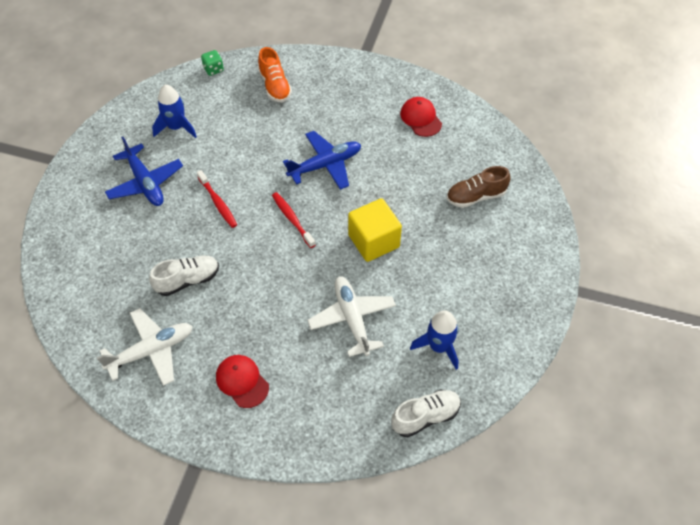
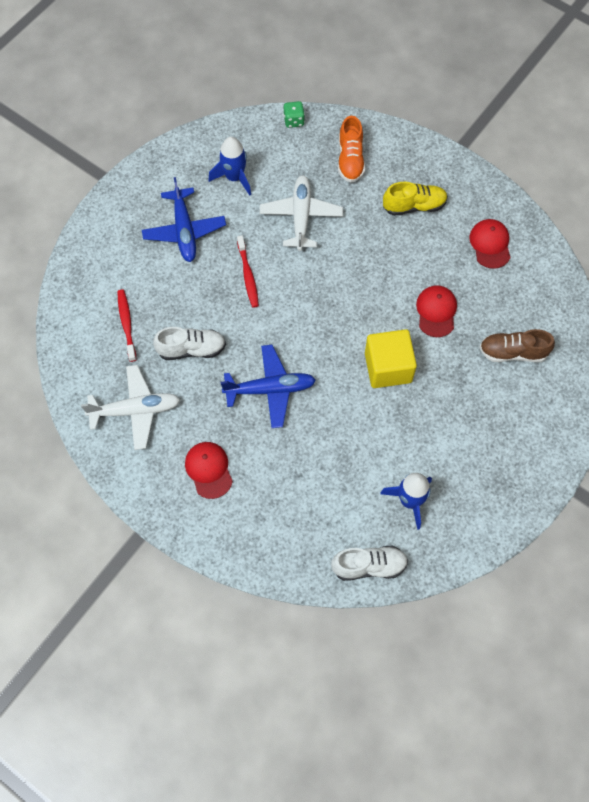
camera: 20 degrees right, 10 degrees up
(292, 219) = (315, 317): red toothbrush -> red toothbrush (126, 324)
(325, 165) = (370, 267): blue plane -> blue plane (270, 389)
(344, 107) = (414, 206): none -> yellow shoe
(352, 318) = (335, 442): white plane -> white plane (301, 216)
(397, 183) = (436, 311): none -> red cap

